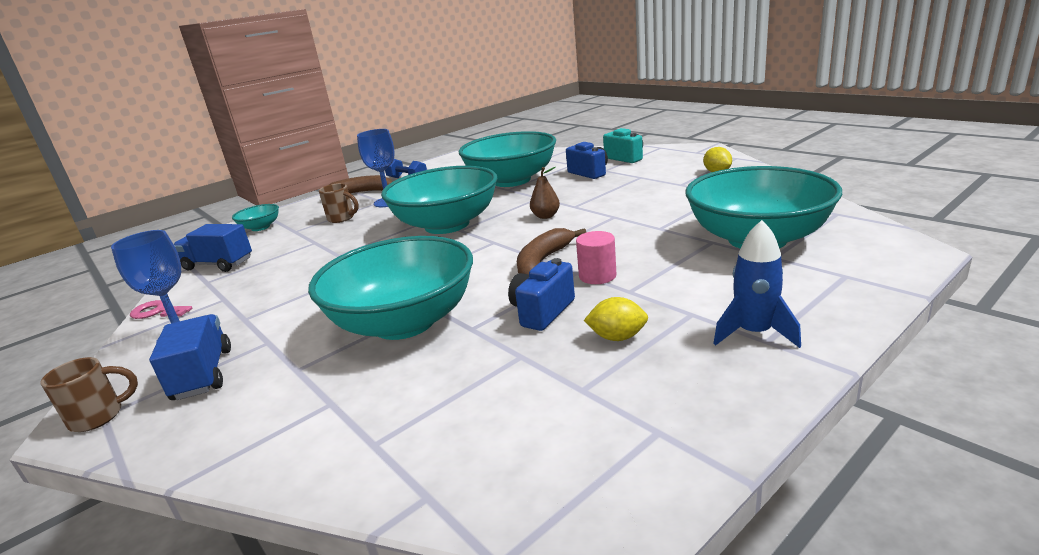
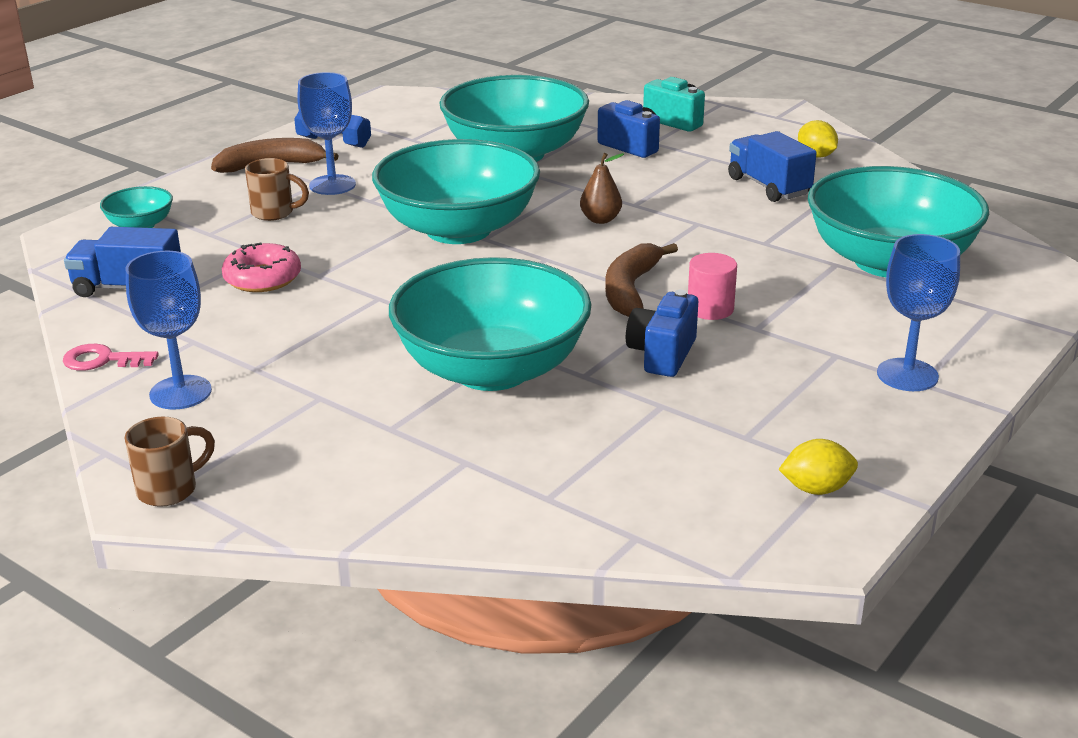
camera: 15 degrees left, 5 degrees up
(203, 374) = (265, 438): blue truck -> blue truck (768, 186)
(301, 257) = (262, 278): none -> pink donut
(617, 337) = (763, 382): yellow lemon -> yellow lemon (816, 489)
(754, 333) = (907, 375): blue rocket -> blue goblet

